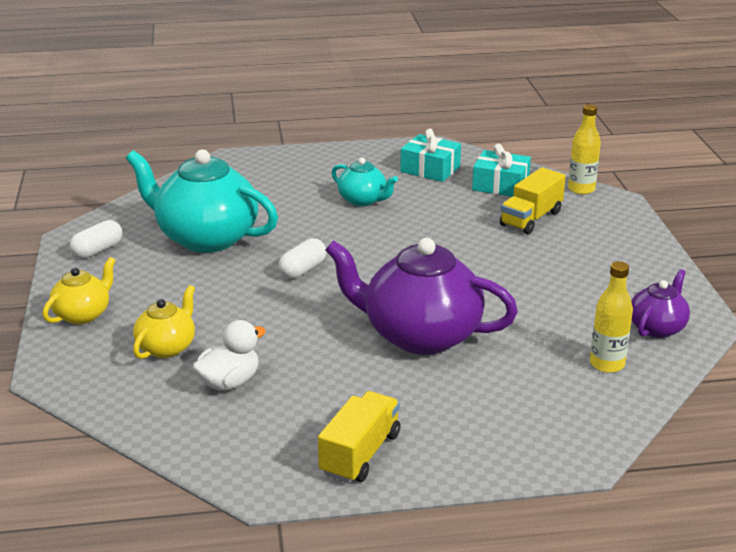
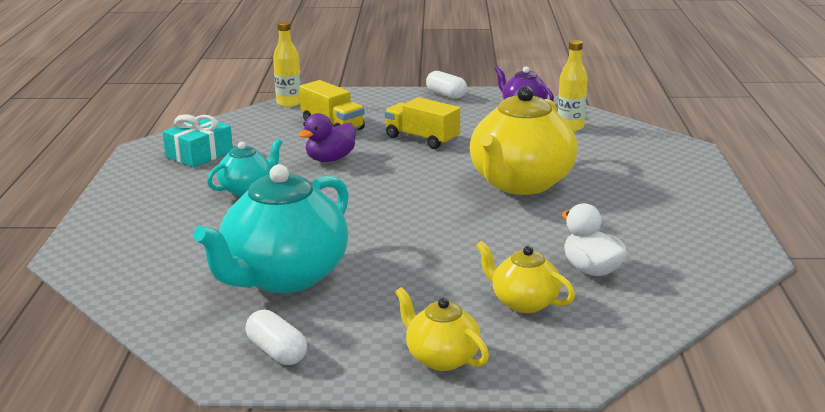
camera: 80 degrees left, 5 degrees down
(303, 270) = (384, 226): white capsule -> white capsule (446, 94)
(360, 454) = (695, 218): yellow truck -> yellow truck (422, 139)
(419, 335) = (520, 183): purple teapot -> yellow teapot
(443, 228) = (330, 159): none -> purple duck
(500, 185) = (258, 130): turquoise gift -> none

